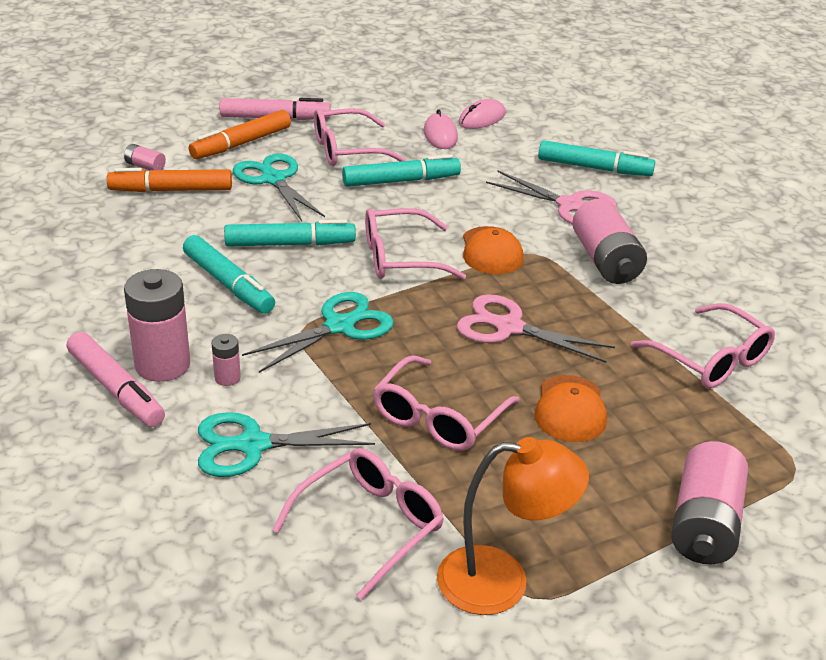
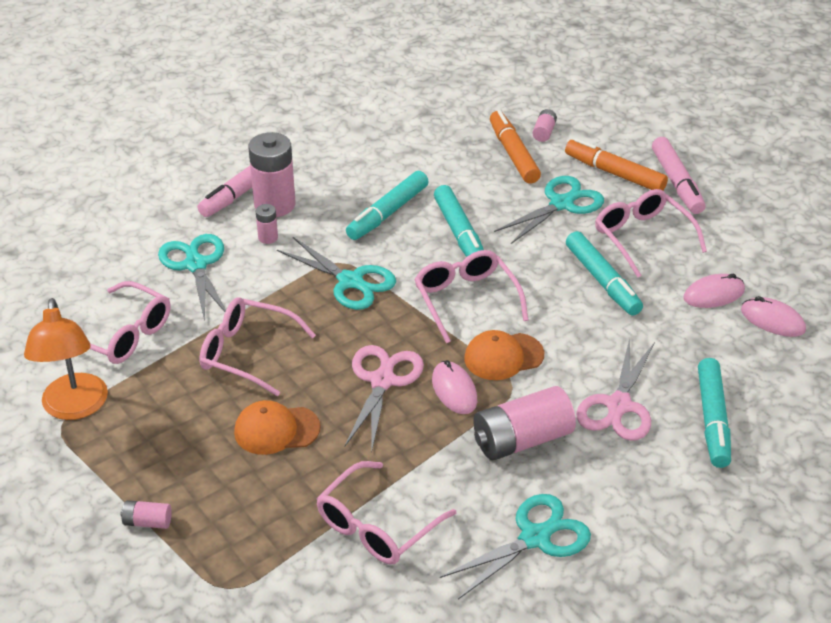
camera: 80 degrees right, 5 degrees up
(532, 286) = (454, 390): none -> pink mouse
(704, 524) = (147, 522): pink battery -> pink battery, size x0.47
(725, 275) = (535, 538): none -> turquoise scissors

